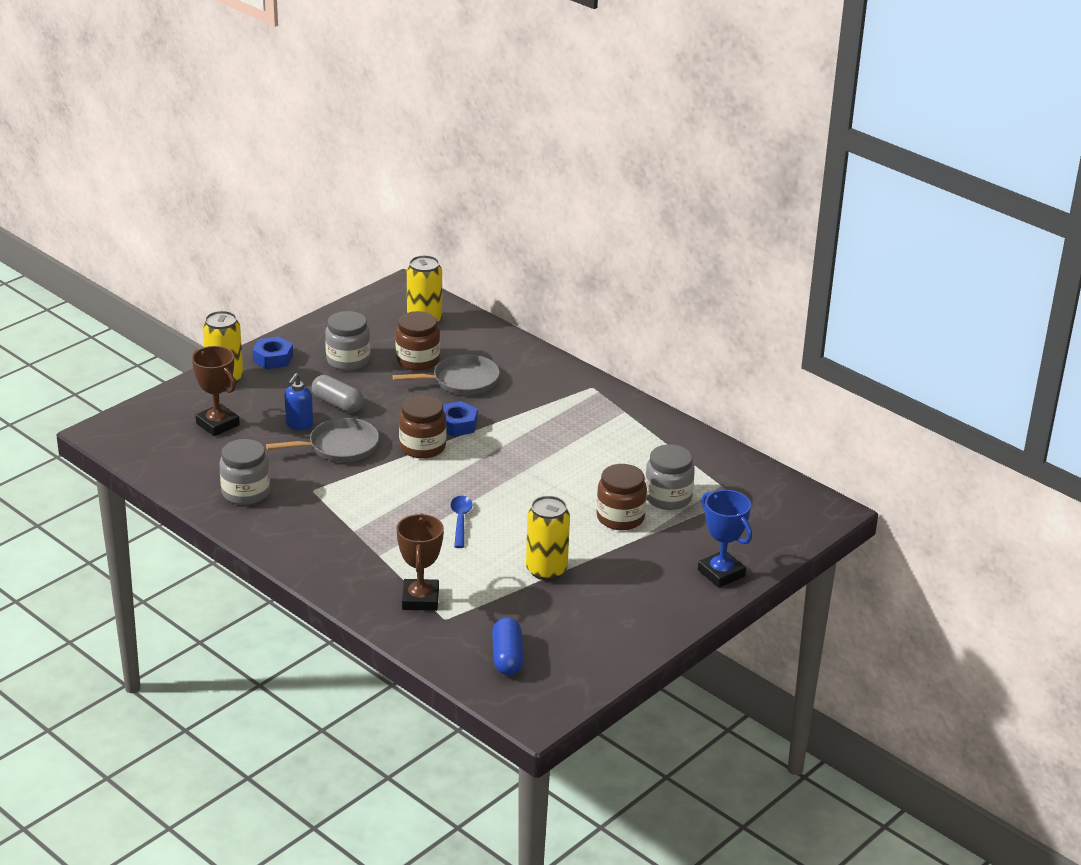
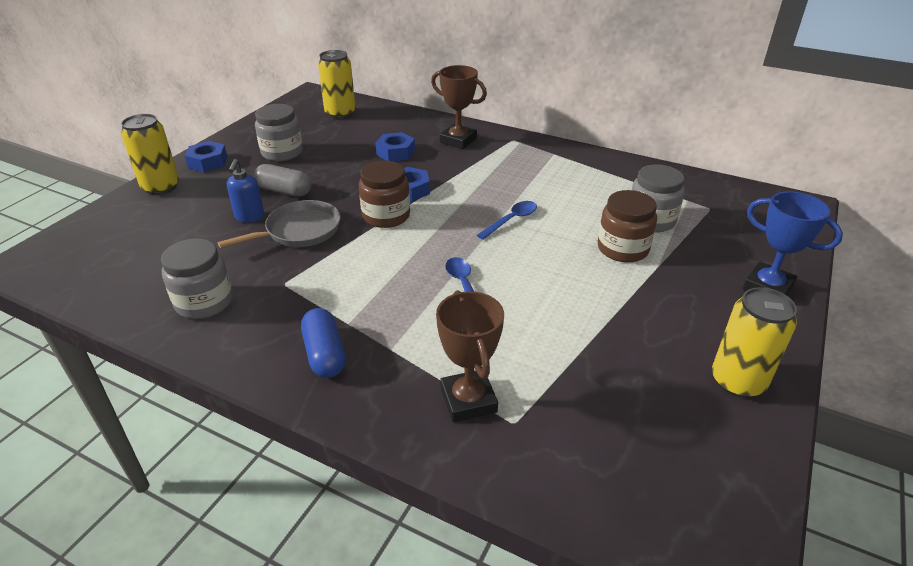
camera: 15 degrees left, 5 degrees up
(217, 424) = (159, 232): brown trophy -> brown trophy (458, 140)
(418, 360) = (347, 143): brown jar -> none
(462, 381) = (396, 152): grey pan -> blue nut
(507, 657) = (626, 465): blue capsule -> blue capsule (325, 354)
(536, 473) = (511, 220): none -> blue spoon
(546, 570) = (591, 324): yellow can -> yellow can (737, 381)

